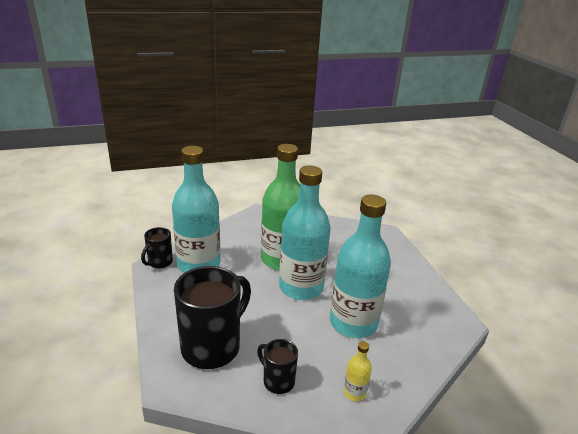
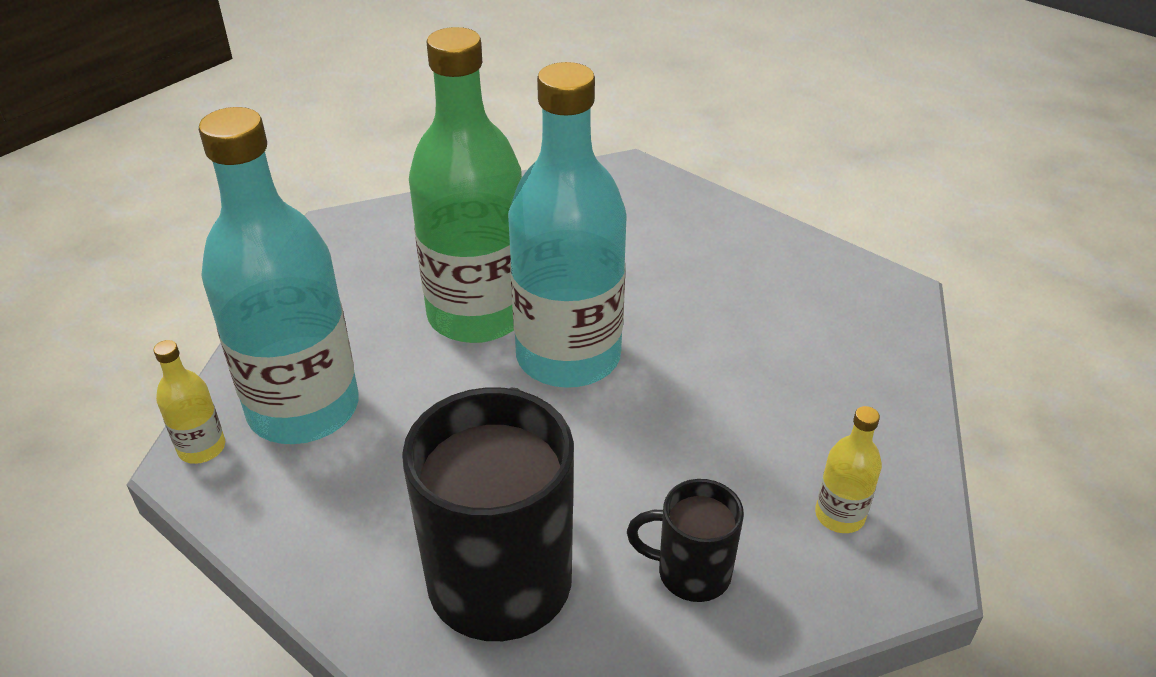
camera: 30 degrees left, 10 degrees up
(159, 262) = (202, 448): black mug -> yellow bottle
(353, 323) = (725, 381): turquoise bottle -> none

